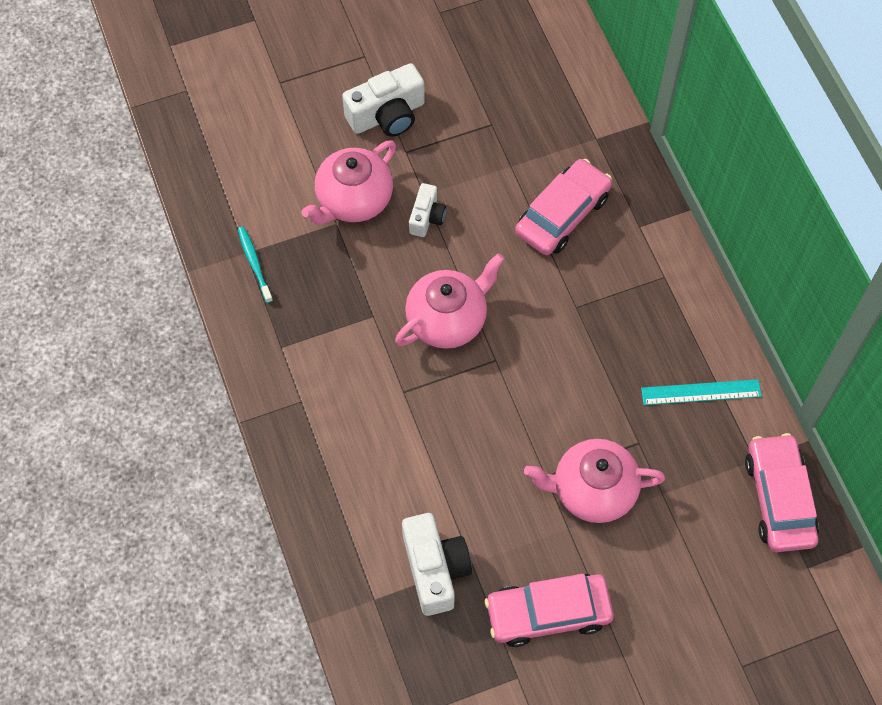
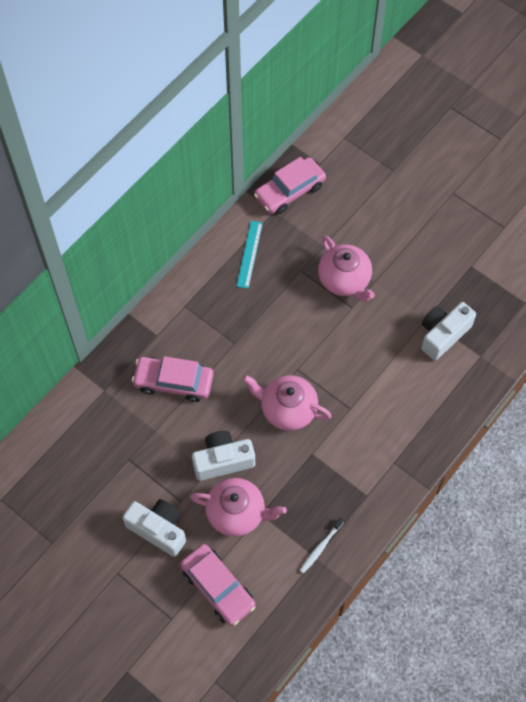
camera: 120 degrees left, 0 degrees up
(254, 263) = (320, 547): turquoise toothbrush -> white toothbrush
(426, 217) = (223, 461): white camera -> white camera, size x1.71
(548, 613) = (427, 268): pink car -> pink car (218, 587)
(701, 392) = (249, 254): turquoise ruler -> turquoise ruler turned 45 degrees clockwise

